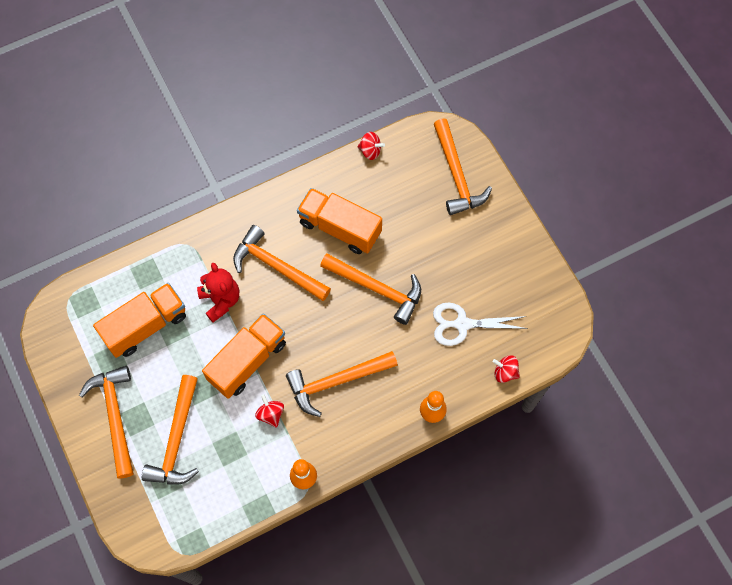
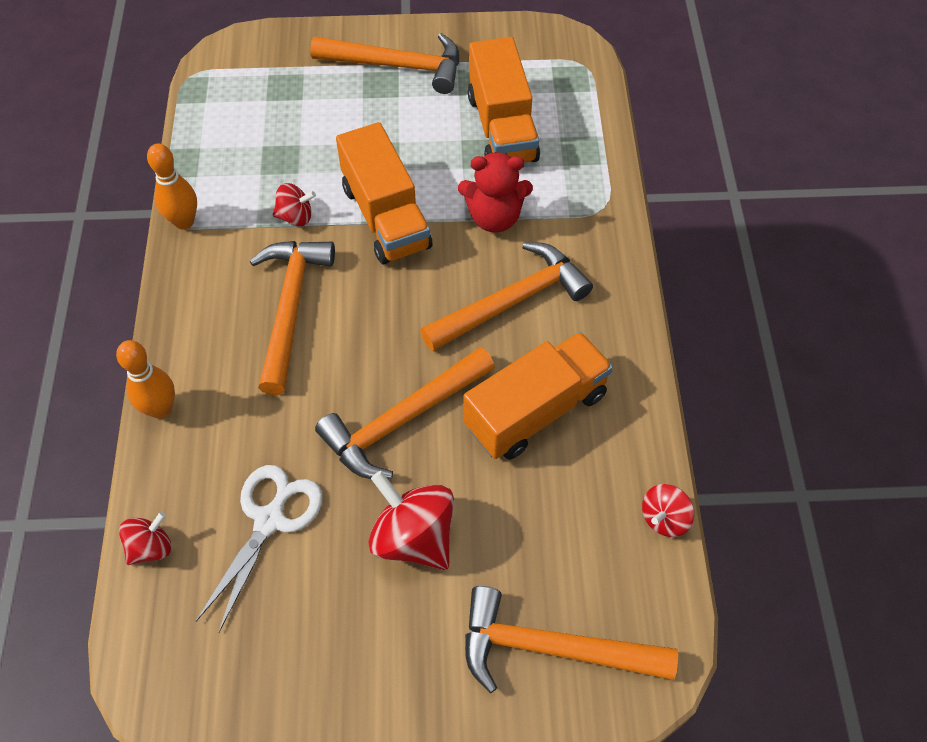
camera: 115 degrees right, 10 degrees down
(177, 439) = (328, 113): orange hammer -> none
(436, 254) = (414, 537): none -> red spinning top

